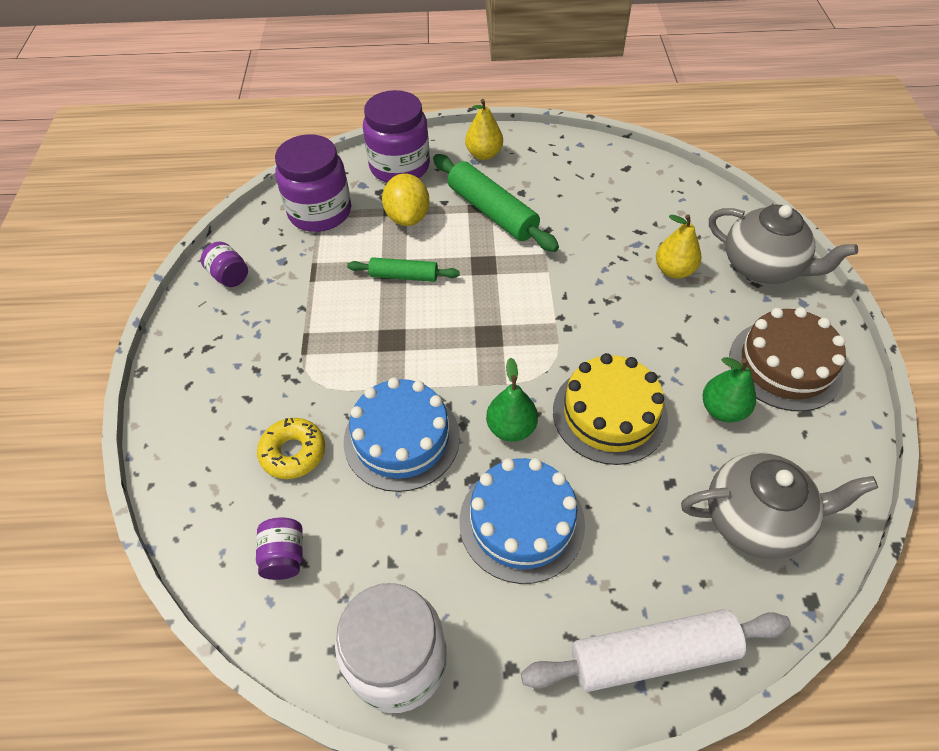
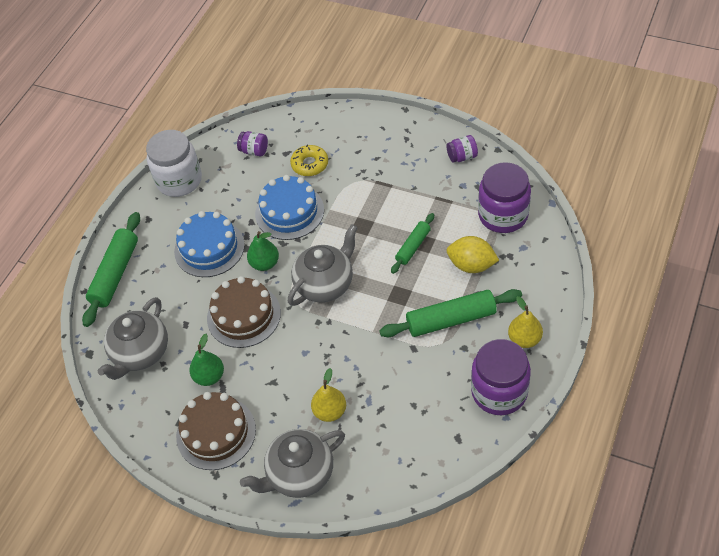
camera: 120 degrees right, 0 degrees up
(399, 166) = (534, 277): purple jar -> purple jar (499, 392)
(507, 342) = (325, 284): none -> grey teapot
(609, 414) = (243, 315): yellow cake -> brown cake
(652, 656) = (115, 274): white rolling pin -> green rolling pin

